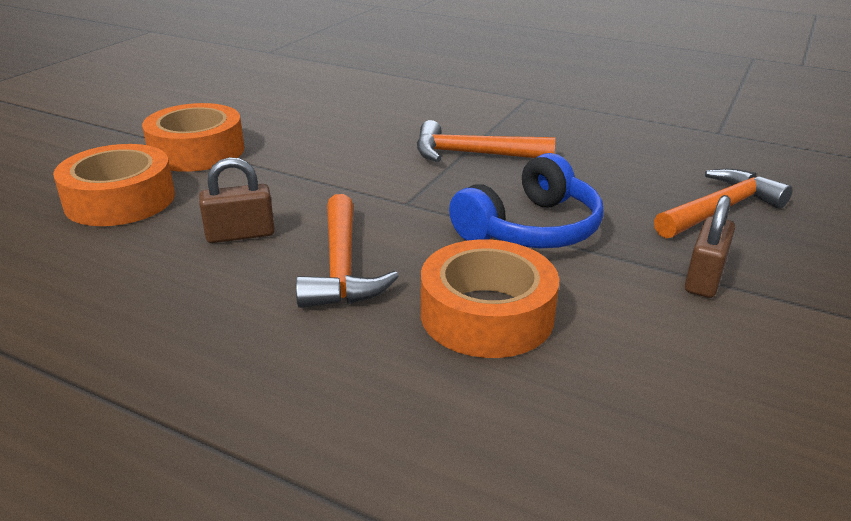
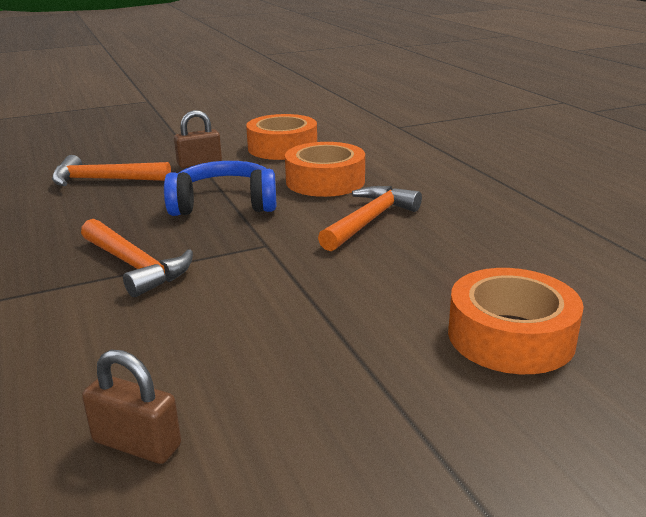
camera: 140 degrees left, 5 degrees down
(197, 151) = (386, 385): orange tape -> orange tape (282, 148)
(240, 234) = (417, 262): brown padlock -> brown padlock (137, 444)

